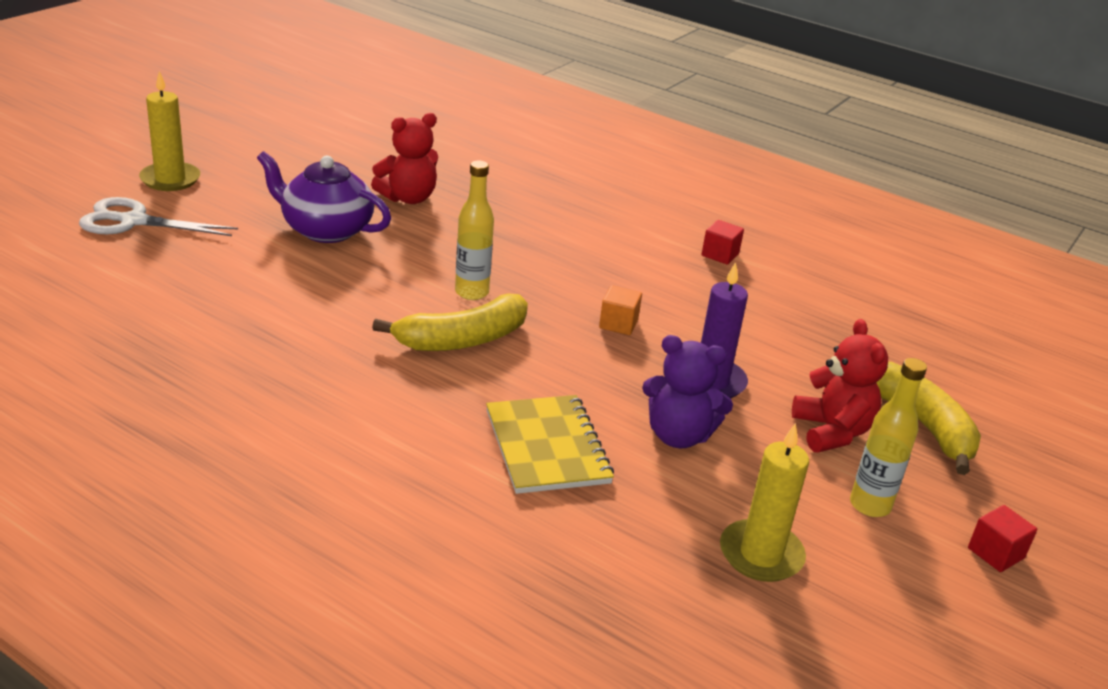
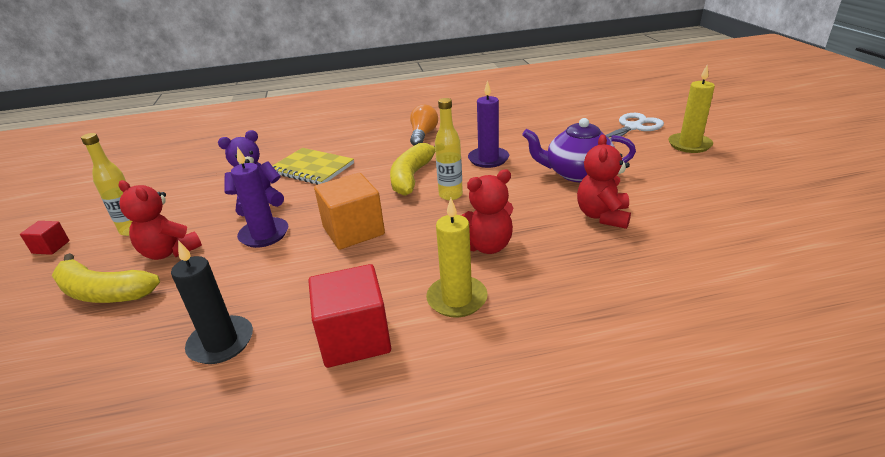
camera: 140 degrees right, 0 degrees up
(318, 392) = (423, 135): none -> orange light bulb
(325, 230) = (577, 173): purple teapot -> purple teapot turned 150 degrees counterclockwise
(347, 299) = (488, 159): none -> purple candle
(535, 240) = (486, 246): none -> red teddy bear
(618, 324) = (353, 231): orange cube -> orange cube, size x1.99
(720, 254) = (354, 338): red cube -> red cube, size x1.99
(761, 554) = (183, 187): yellow candle -> yellow candle (457, 299)
(821, 310) = (221, 342): none -> black candle

